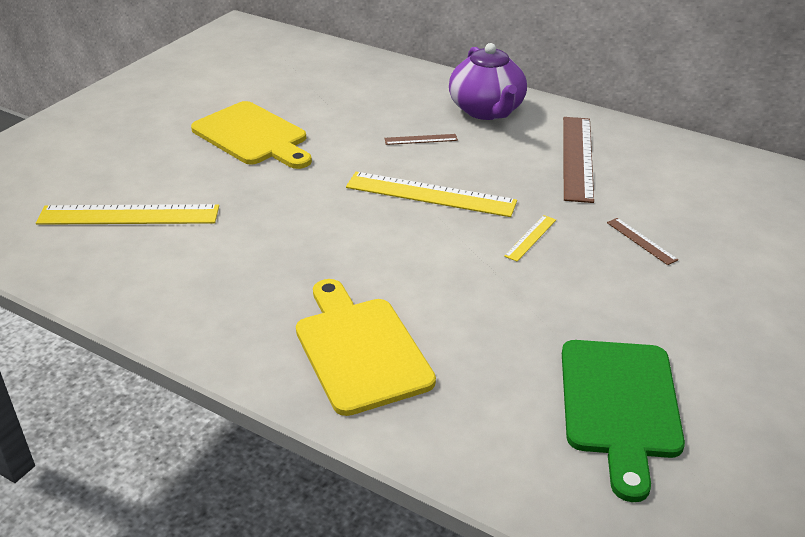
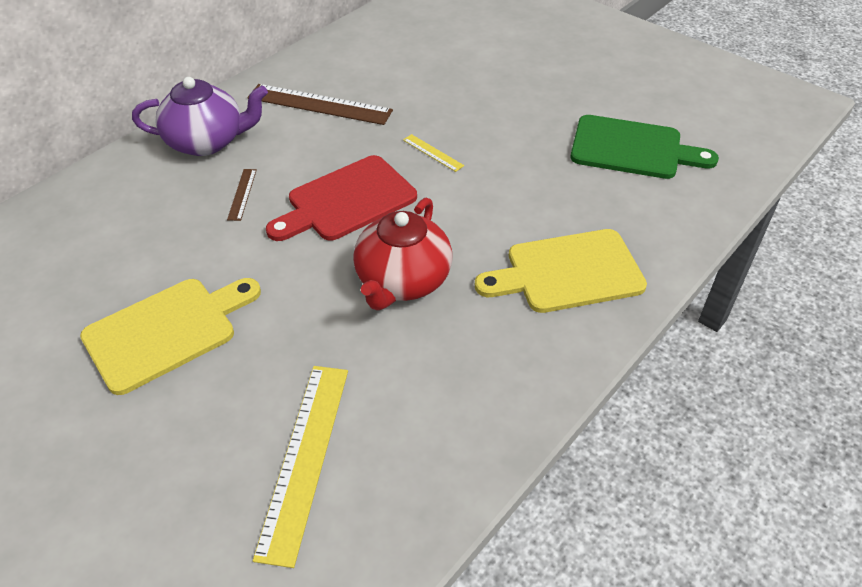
camera: 80 degrees left, 10 degrees up
(326, 239) = (402, 281): none -> red teapot
(430, 194) = (347, 201): yellow ruler -> red cutting board
(641, 241) = (451, 98): brown ruler -> none

